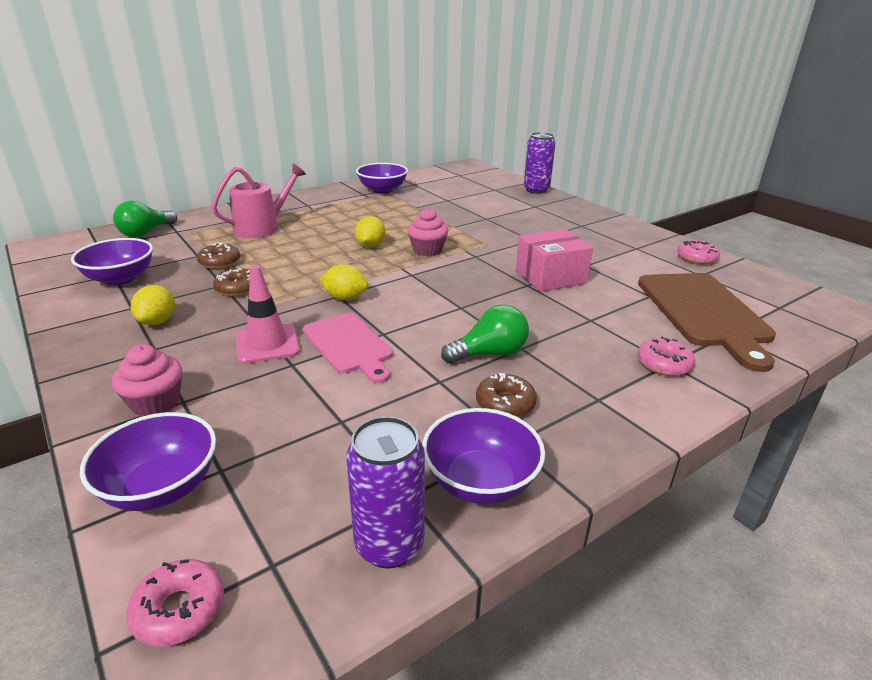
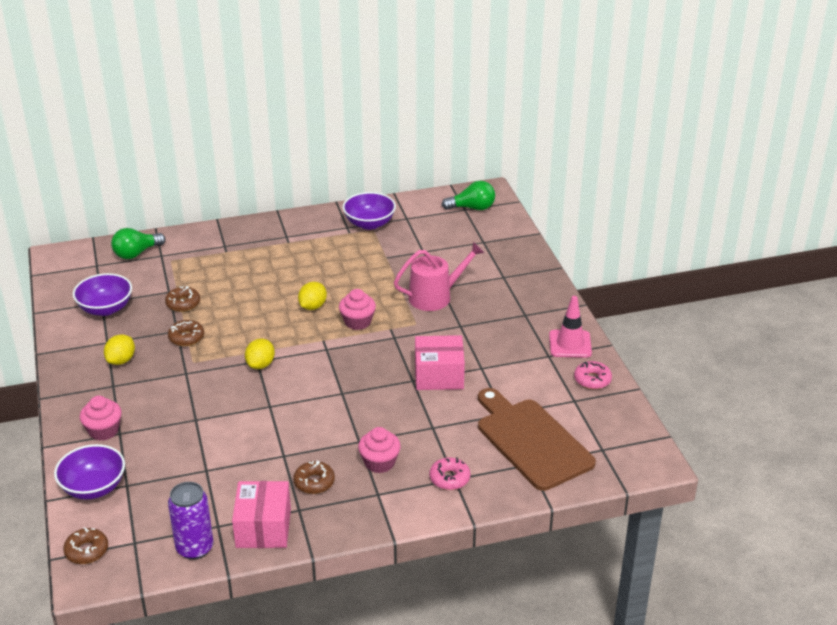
camera: 20 degrees right, 5 degrees up
(179, 609) = (86, 551): pink donut -> brown donut
(262, 228) = (232, 264): pink watering can -> pink watering can (435, 297)
(267, 344) = (187, 398): pink traffic cone -> pink traffic cone (570, 344)
(345, 298) = (260, 365): yellow lemon -> yellow lemon turned 75 degrees clockwise
(349, 345) = (240, 411): pink cutting board -> none
(480, 481) = (263, 528): purple bowl -> pink box
(490, 353) = (333, 441): green light bulb -> green light bulb (472, 208)
(536, 190) = (526, 250): purple can -> none
(567, 364) = (379, 462): none -> pink cupcake
(704, 313) = (531, 441): brown cutting board -> brown cutting board turned 135 degrees clockwise

